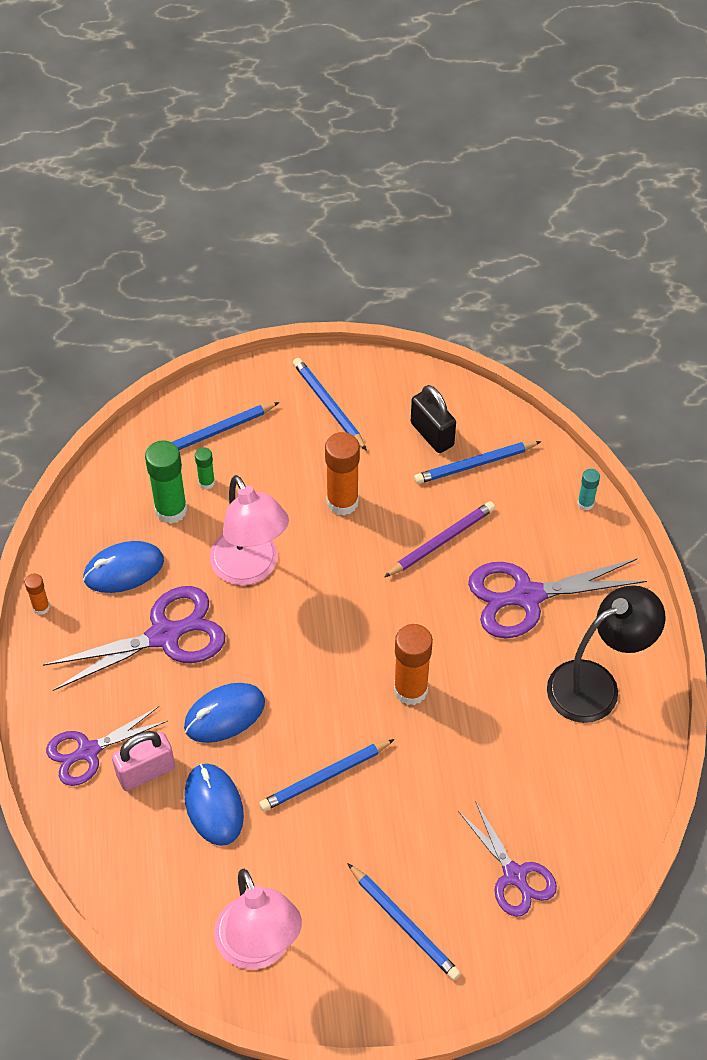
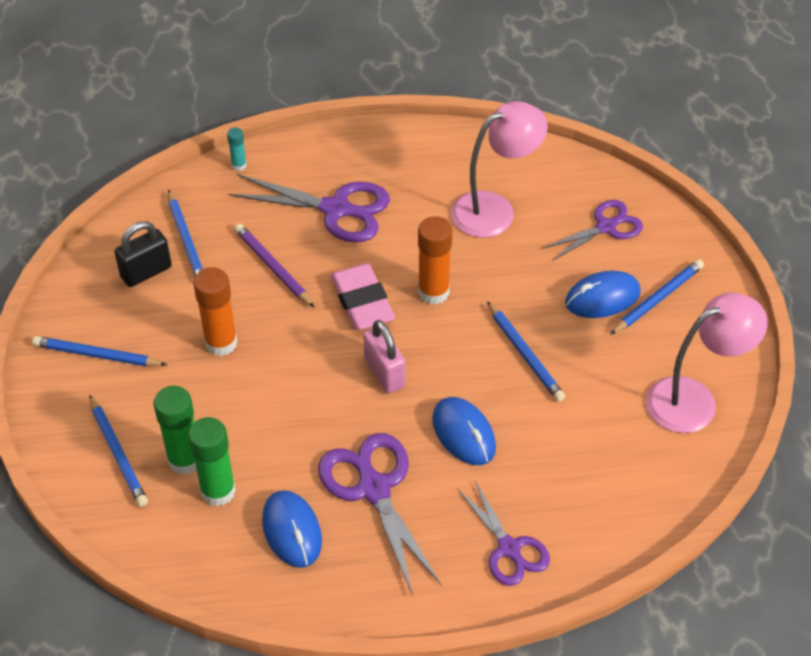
camera: 90 degrees left, 5 degrees down
(41, 607) = (337, 608): orange glue stick -> none
(146, 772) = (529, 496): pink padlock -> pink padlock (384, 373)
(206, 482) = (185, 460): green glue stick -> green glue stick, size x1.95
(214, 806) = (560, 439): blue mouse -> blue mouse (602, 298)
(250, 569) = (296, 417): pink lamp -> pink lamp (494, 209)
(328, 405) = (97, 355): blue pencil -> blue pencil turned 45 degrees clockwise
(396, 622) = (362, 301): none -> pink eraser
(526, 596) = (336, 209): purple scissors -> purple scissors turned 60 degrees counterclockwise
(596, 684) = (426, 168): black lamp -> none

